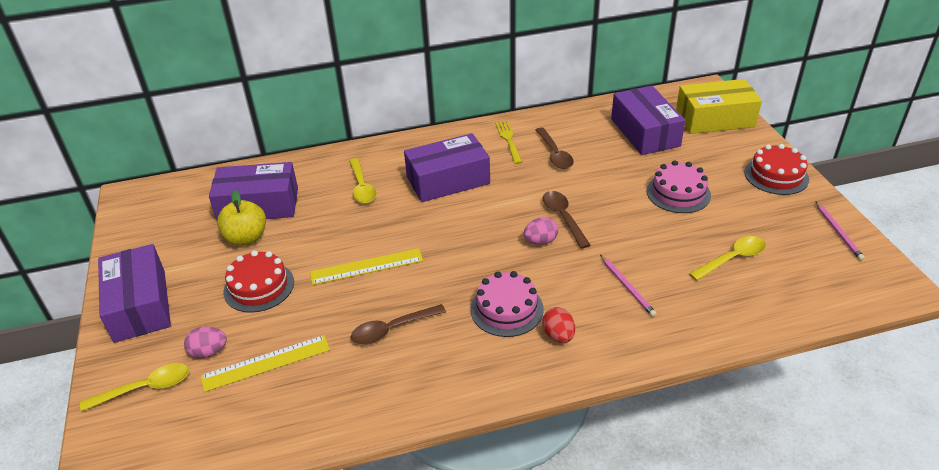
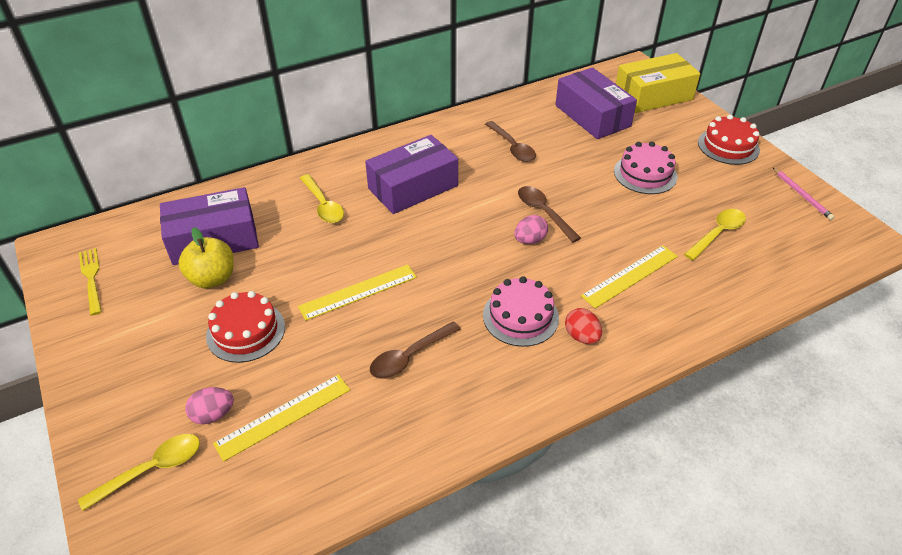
camera: 15 degrees left, 5 degrees up
(140, 305) = (112, 373): purple box -> none
(508, 140) = (461, 138): yellow fork -> yellow fork (91, 278)
(627, 287) = (630, 276): pink pencil -> yellow ruler

